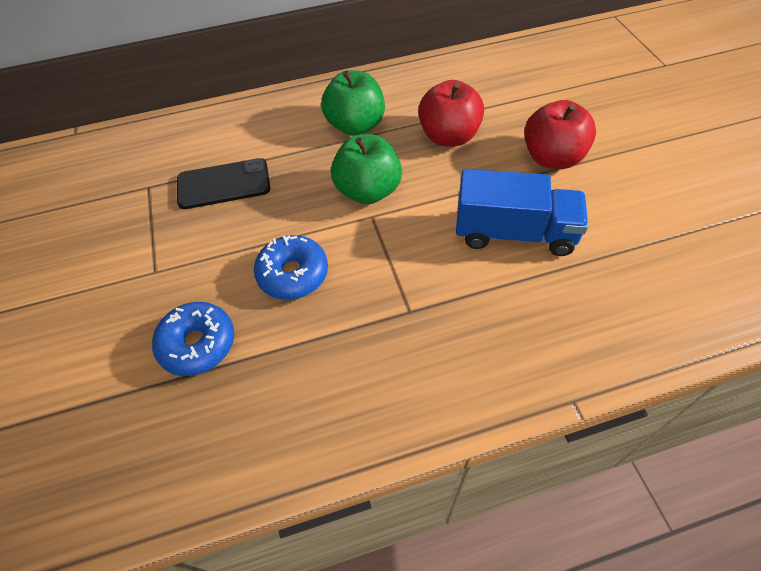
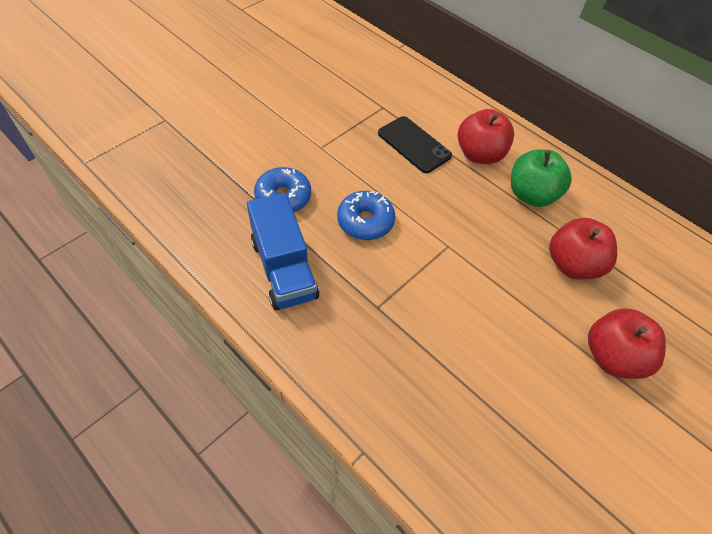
camera: 55 degrees right, 0 degrees up
(280, 139) = (479, 155): none -> red apple
(368, 191) = (470, 233): green apple -> none
(514, 233) = (501, 354): blue truck -> blue truck (284, 269)

